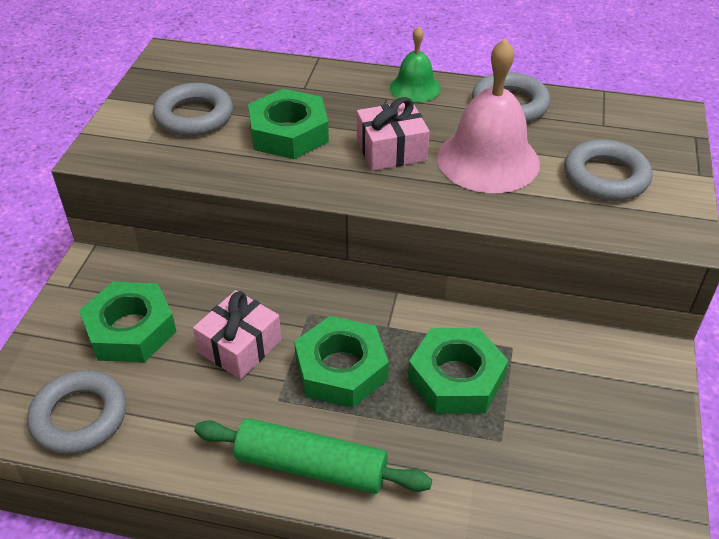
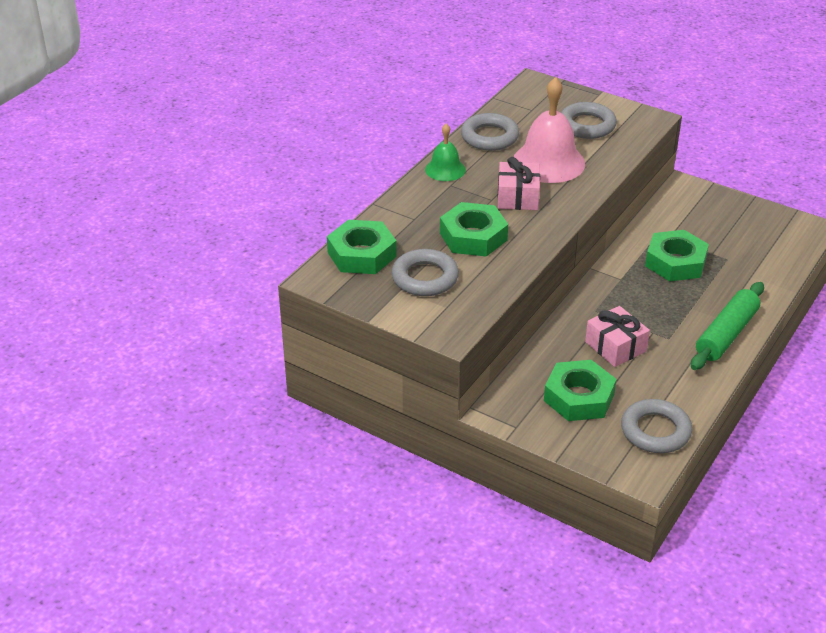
camera: 70 degrees left, 5 degrees down
(341, 369) = (652, 306): green nut -> green nut (361, 254)

